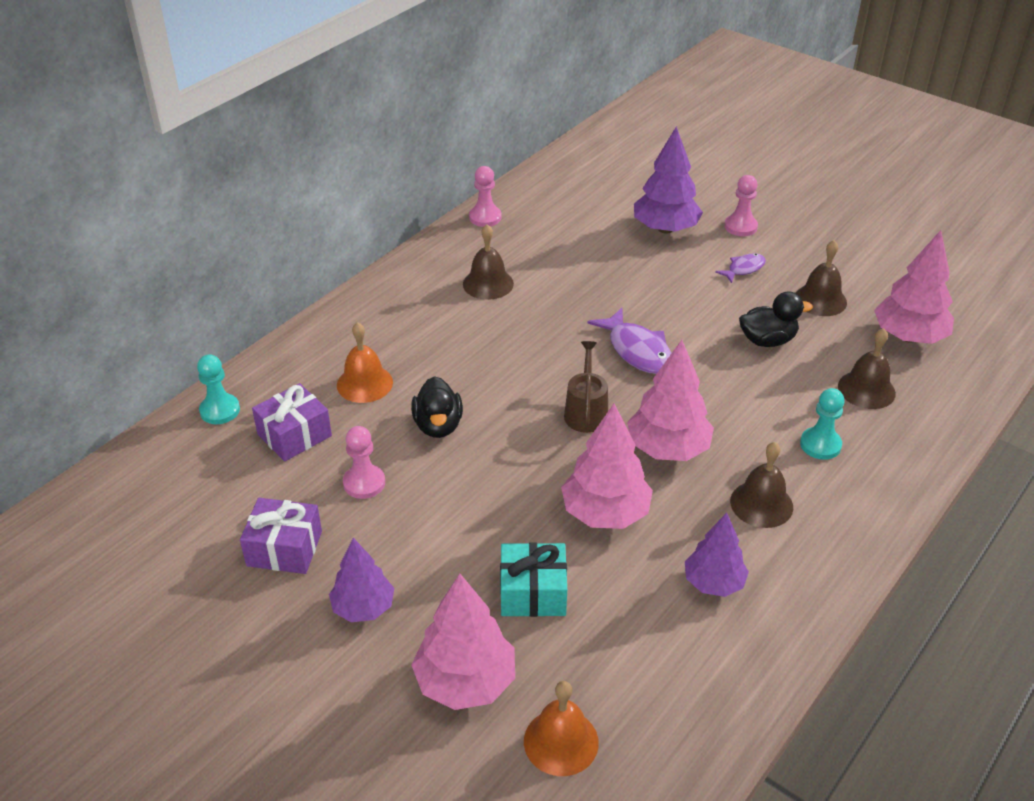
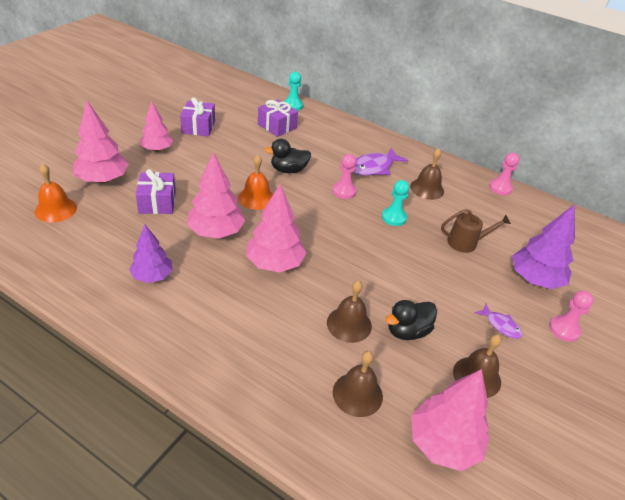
camera: 80 degrees right, 0 degrees up
(363, 607) = (157, 149): purple tree -> pink tree
(364, 383) = (320, 145): orange bell -> orange bell (256, 198)
(364, 483) = (242, 147): pink pawn -> pink pawn (344, 191)
(533, 592) = (157, 202): turquoise gift -> purple gift
(586, 412) = (307, 227): brown watering can -> brown watering can (466, 242)
(637, 350) = (375, 254): purple fish -> purple fish (374, 167)
(761, 504) = (221, 307): brown bell -> brown bell (349, 324)
(767, 340) = (407, 331): black duck -> black duck turned 75 degrees clockwise
(820, 445) = (284, 350): turquoise pawn -> turquoise pawn (394, 217)

